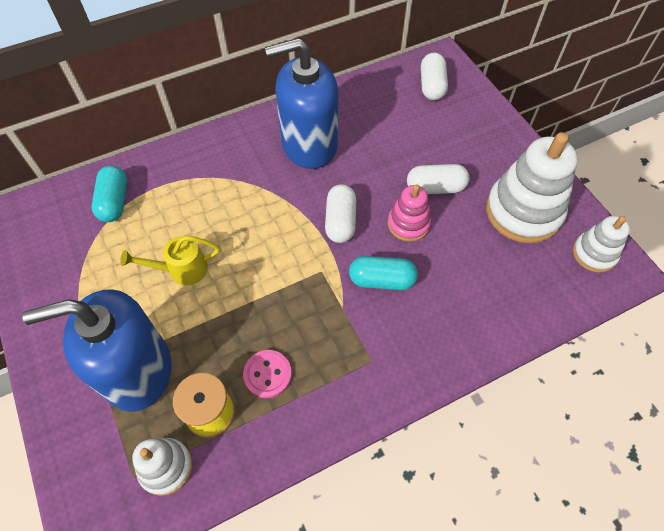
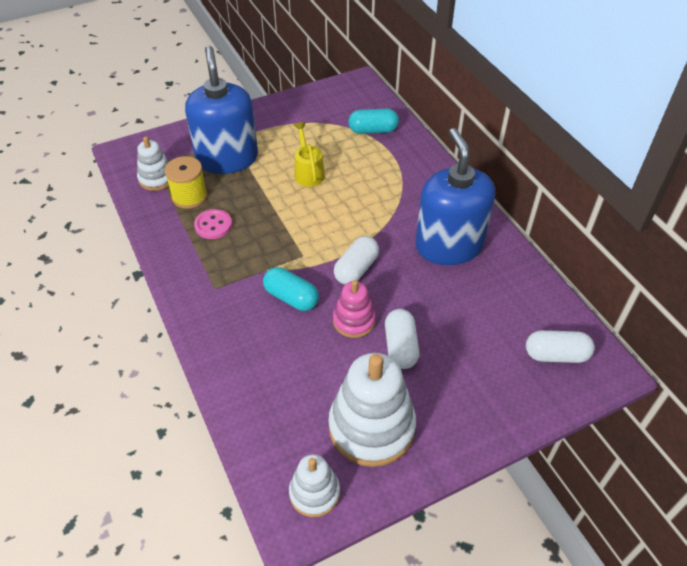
camera: 90 degrees right, 10 degrees down
(340, 221) = (356, 269): white capsule -> white capsule turned 60 degrees counterclockwise
(381, 280) = (291, 297): turquoise capsule -> turquoise capsule turned 60 degrees counterclockwise

